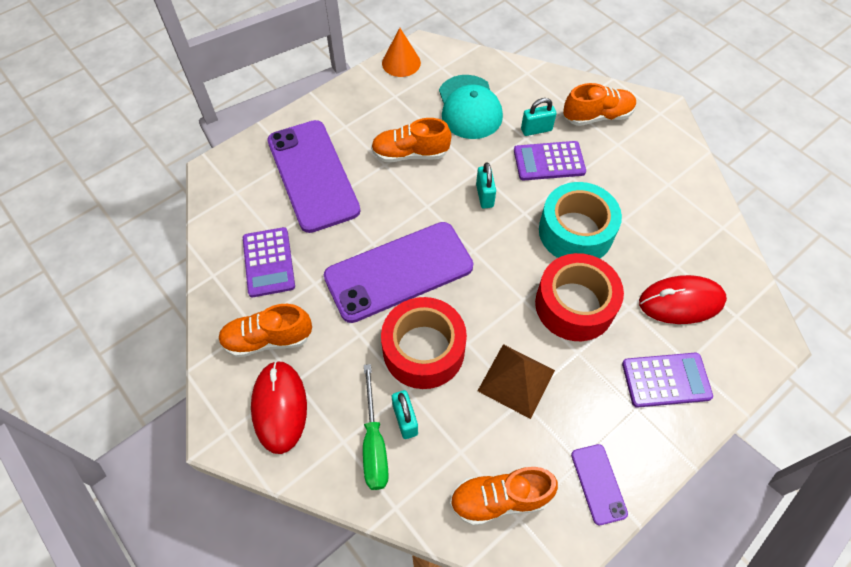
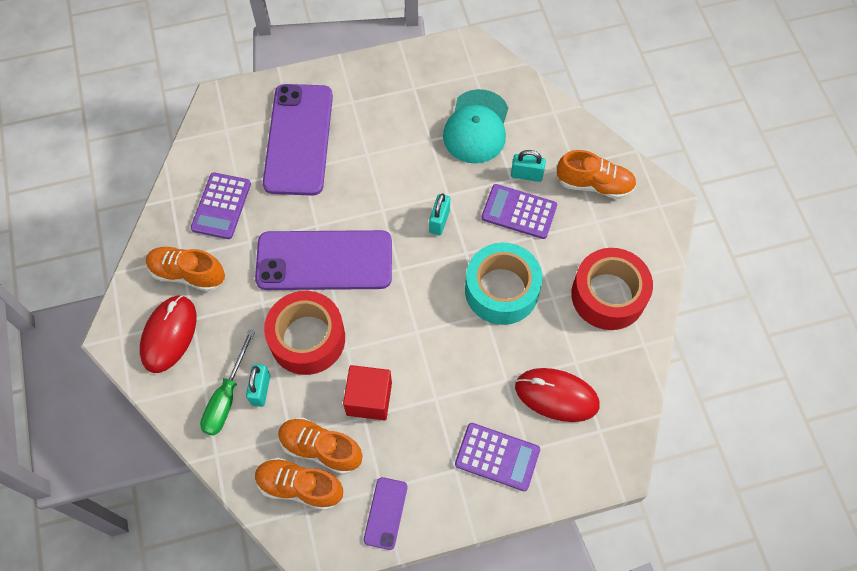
camera: 25 degrees right, 5 degrees up
(401, 63) = (438, 55): orange cone -> none
(410, 154) = (395, 153): orange shoe -> orange shoe (320, 448)
(516, 380) = (369, 399): brown pyramid -> red cube
(574, 305) = (458, 356): red tape -> red tape (608, 295)

